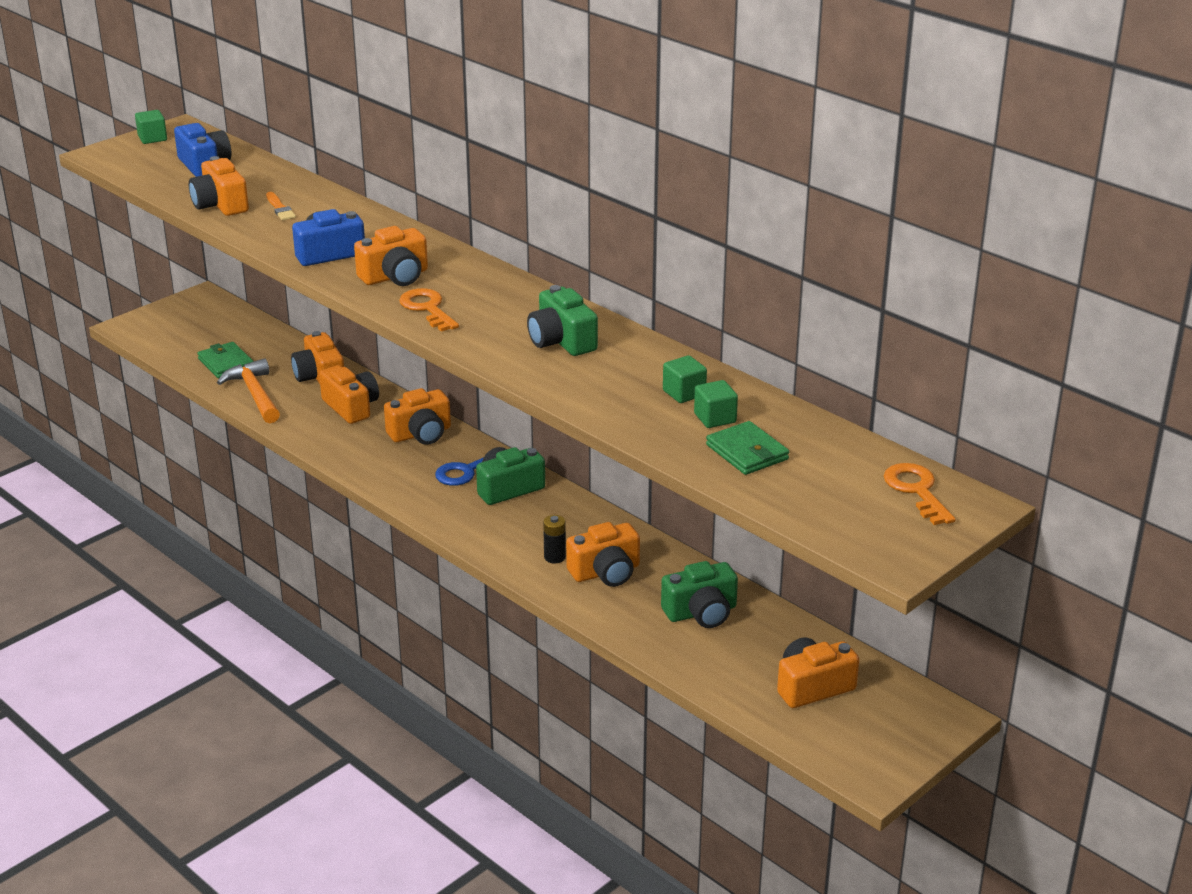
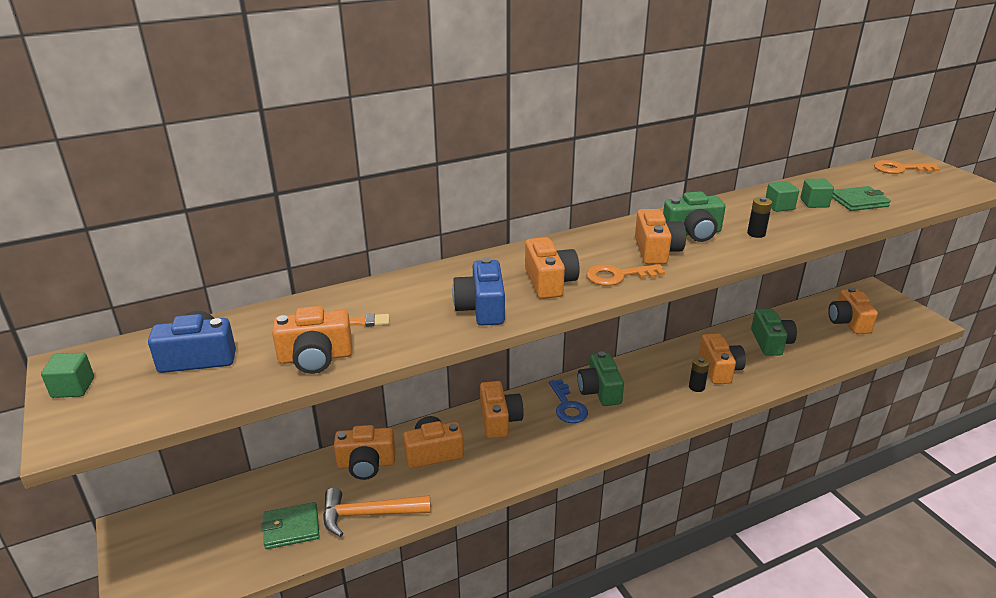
camera: 70 degrees left, 0 degrees up
(499, 323) = (656, 251): none -> orange camera
(585, 380) = (756, 234): none -> black battery

